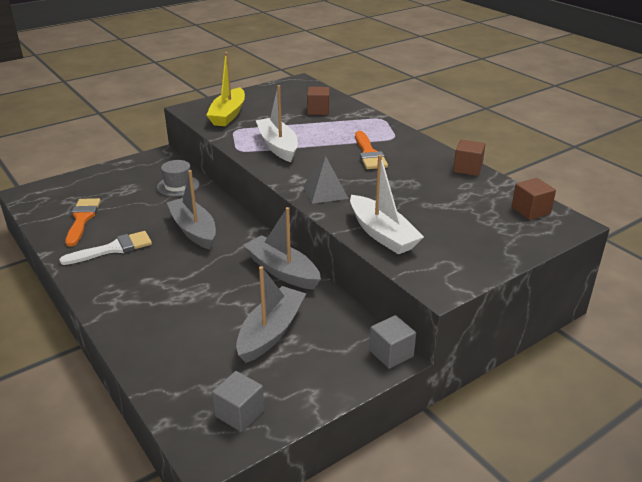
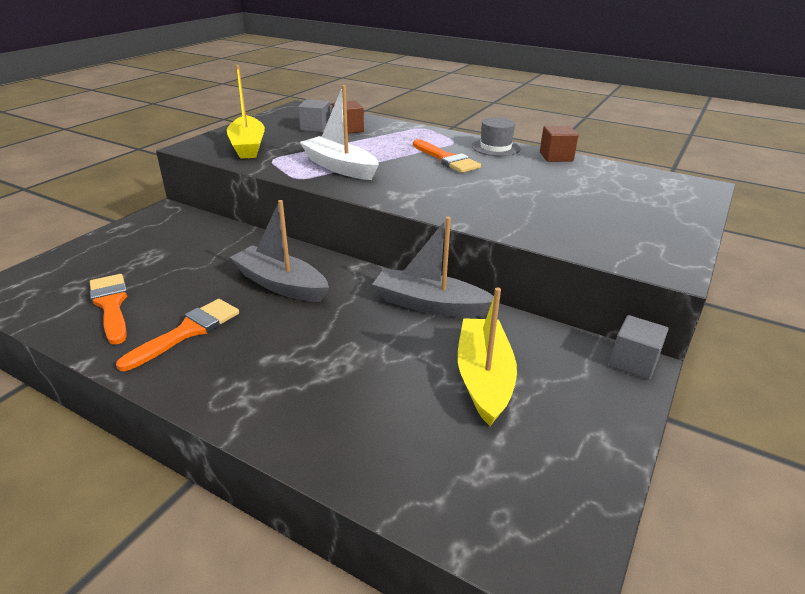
camera: 25 degrees left, 0 degrees up
(113, 249) = (187, 332): white brush -> orange brush
(178, 186) = (217, 240): grey hat -> grey hat (495, 147)
(239, 413) = (545, 496): grey cube -> grey cube (315, 128)
(271, 332) = (483, 378): grey boat -> yellow boat
(325, 191) = (442, 201): grey pyramid -> none
(382, 234) = (551, 230): white boat -> none
(530, 210) = (656, 181): brown cube -> none

